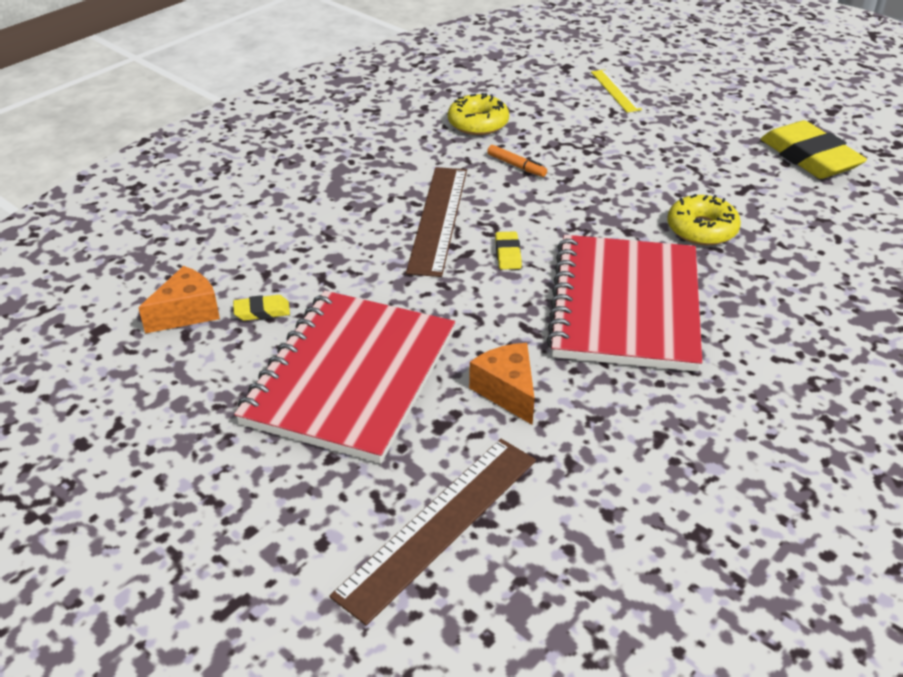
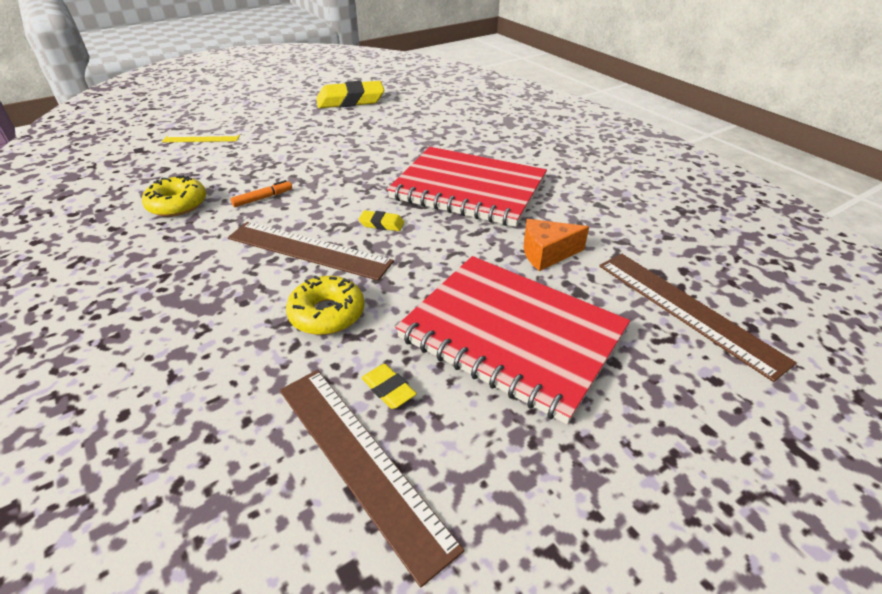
camera: 75 degrees left, 0 degrees up
(187, 313) = (360, 462): orange cheese -> brown ruler
(262, 311) = (388, 389): yellow eraser -> yellow eraser turned 45 degrees counterclockwise
(701, 229) = (401, 147): yellow donut -> yellow donut (327, 314)

